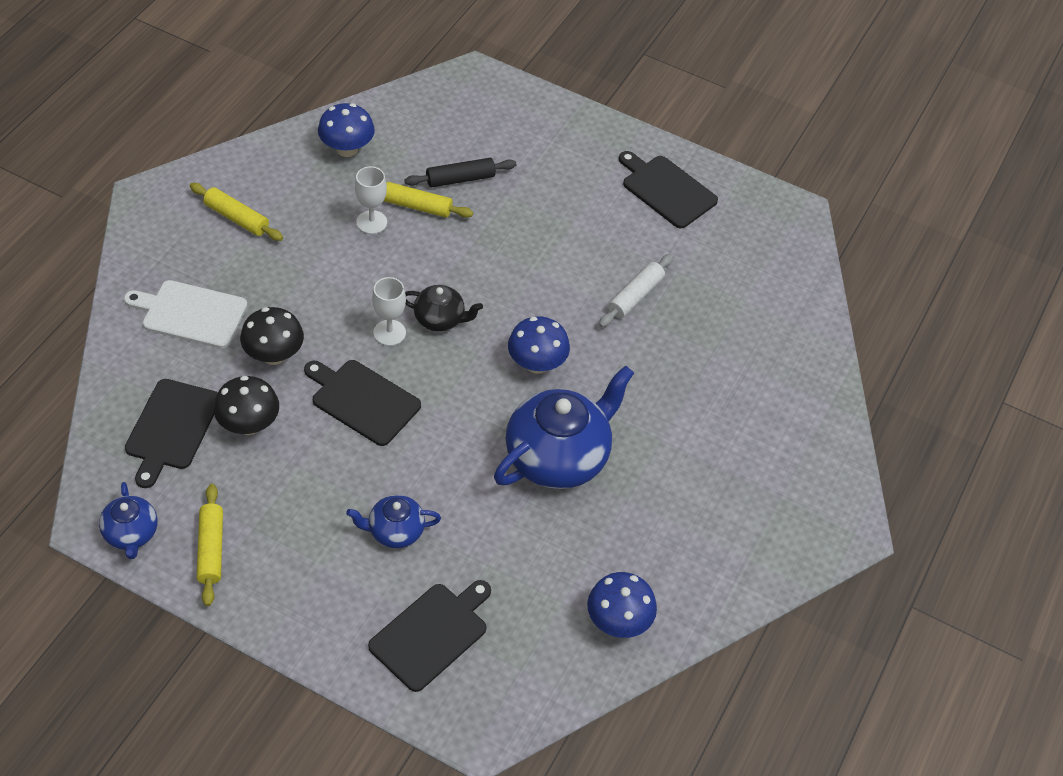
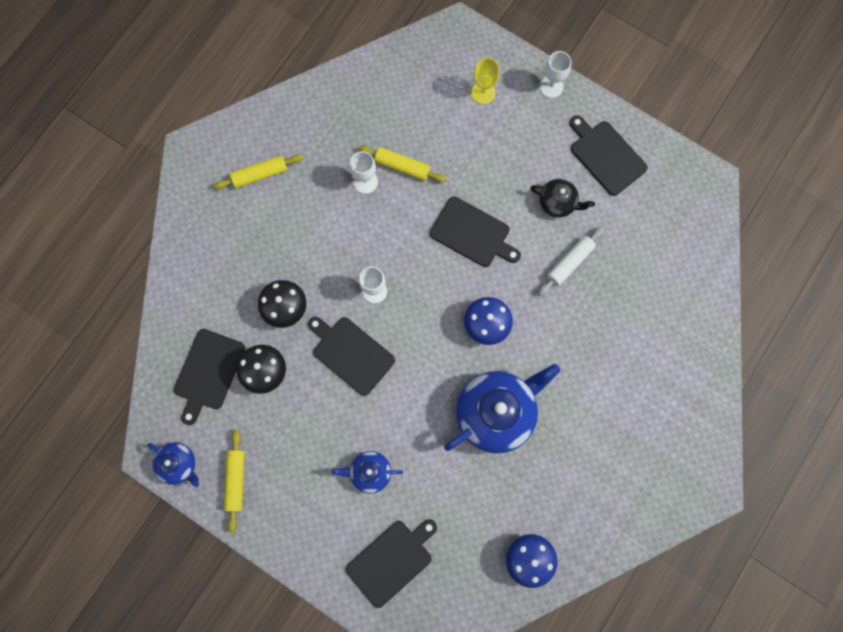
camera: 10 degrees right, 25 degrees up
(131, 534) = (179, 464): blue teapot -> blue teapot turned 45 degrees counterclockwise
(190, 314) = (223, 267): white cutting board -> none
(237, 218) = (260, 174): yellow rolling pin -> yellow rolling pin turned 60 degrees counterclockwise
(347, 149) = (349, 106): blue mushroom -> none
(440, 319) = (414, 279): black teapot -> black teapot (558, 203)
(460, 179) = (438, 139): black rolling pin -> none
(510, 270) = (472, 233): none -> black cutting board
(511, 133) = (483, 93): none -> yellow goblet
(592, 126) = (551, 86): none -> white goblet

